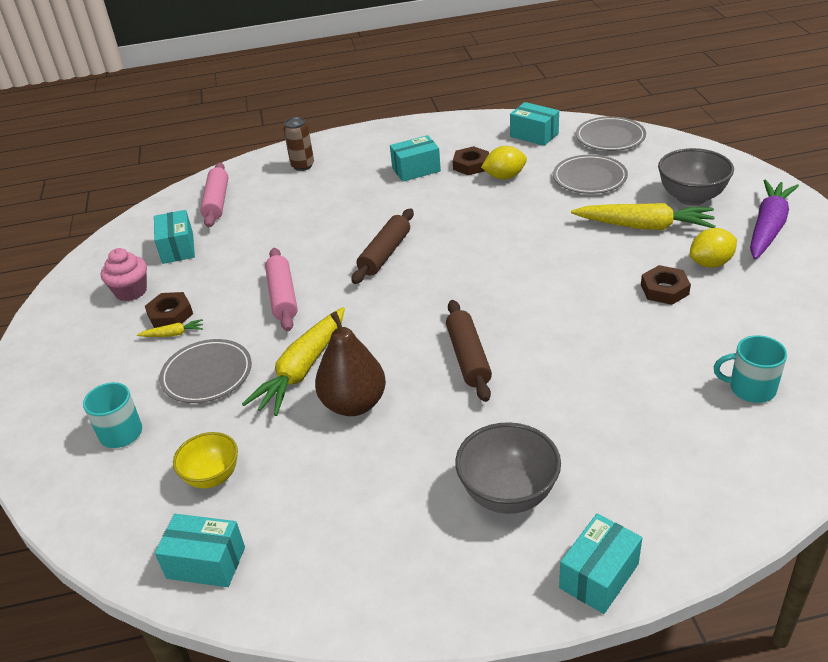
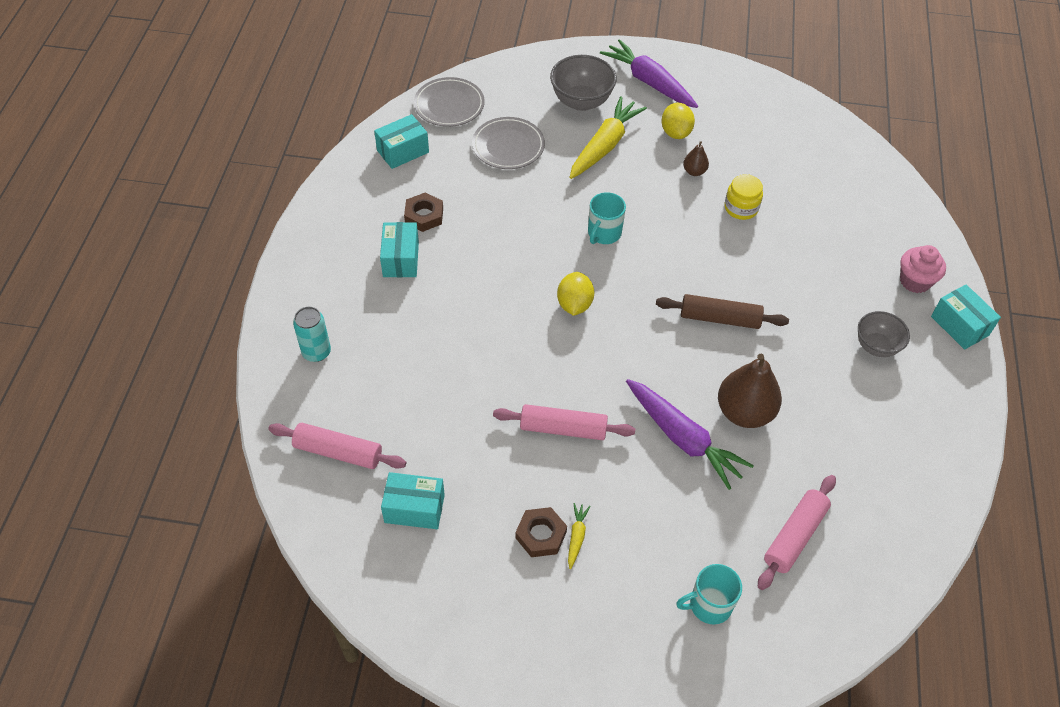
camera: 75 degrees left, 15 degrees up
(131, 291) = (476, 568): pink cupcake -> pink cupcake (915, 281)
(206, 562) = (887, 557): turquoise box -> none
(207, 374) = (655, 517): grey plate -> none
(212, 477) = (794, 536): yellow bowl -> pink rolling pin
(302, 165) = (316, 352): brown can -> turquoise can
(302, 370) = (683, 439): yellow carrot -> purple carrot
(385, 254) = (538, 329): brown rolling pin -> none
(504, 177) = (464, 200): yellow lemon -> yellow lemon (574, 304)
(508, 494) = (876, 346): grey bowl -> grey bowl, size x0.66
(640, 335) = (741, 208): none -> yellow jar
(664, 289) = (694, 171): brown nut -> brown pear
(750, 388) = (822, 179): turquoise mug -> turquoise mug (603, 233)

